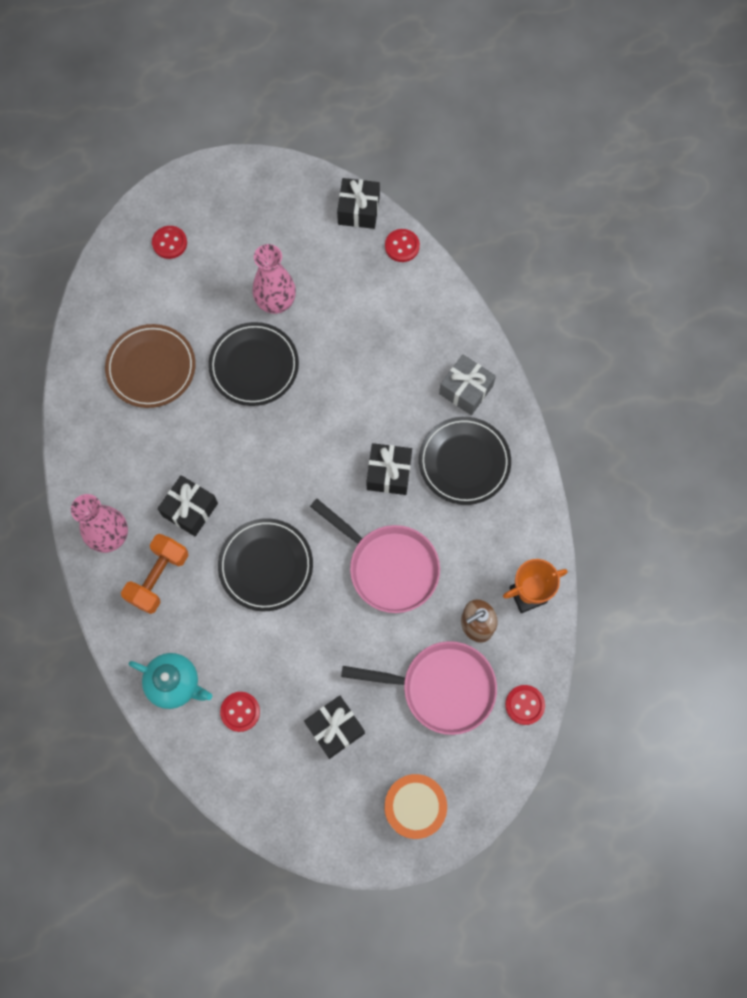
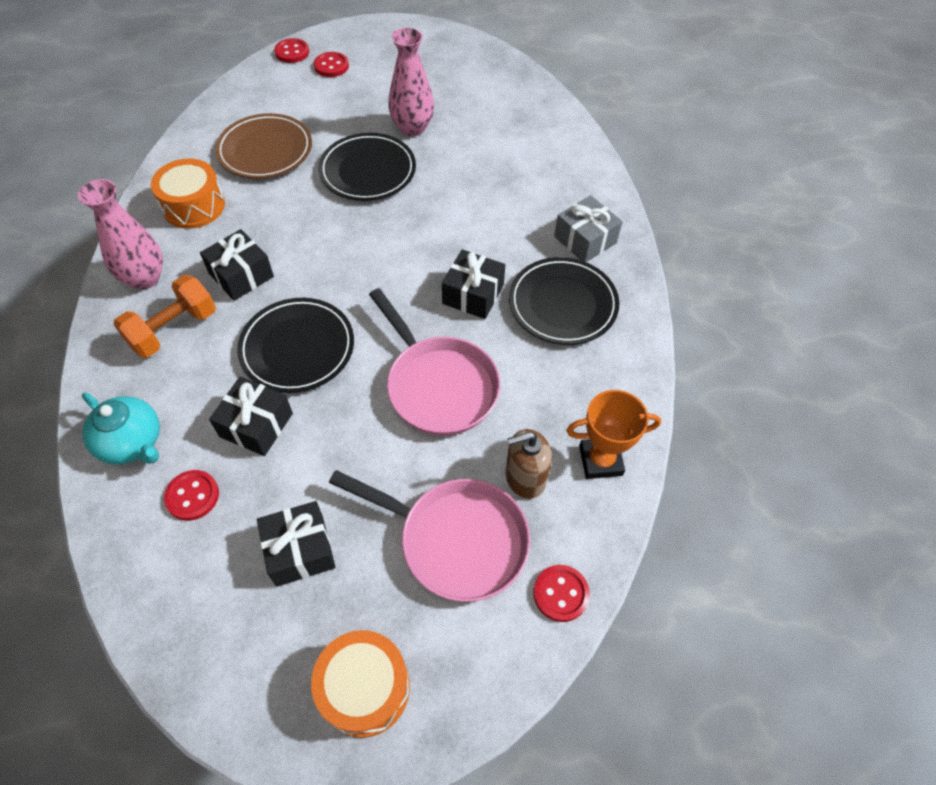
camera: 15 degrees right, 15 degrees down
(115, 449) = (194, 206): none -> orange drum
(358, 210) = (522, 79): black gift -> black gift (256, 425)
(402, 246) = (555, 113): red button -> red button (292, 52)

